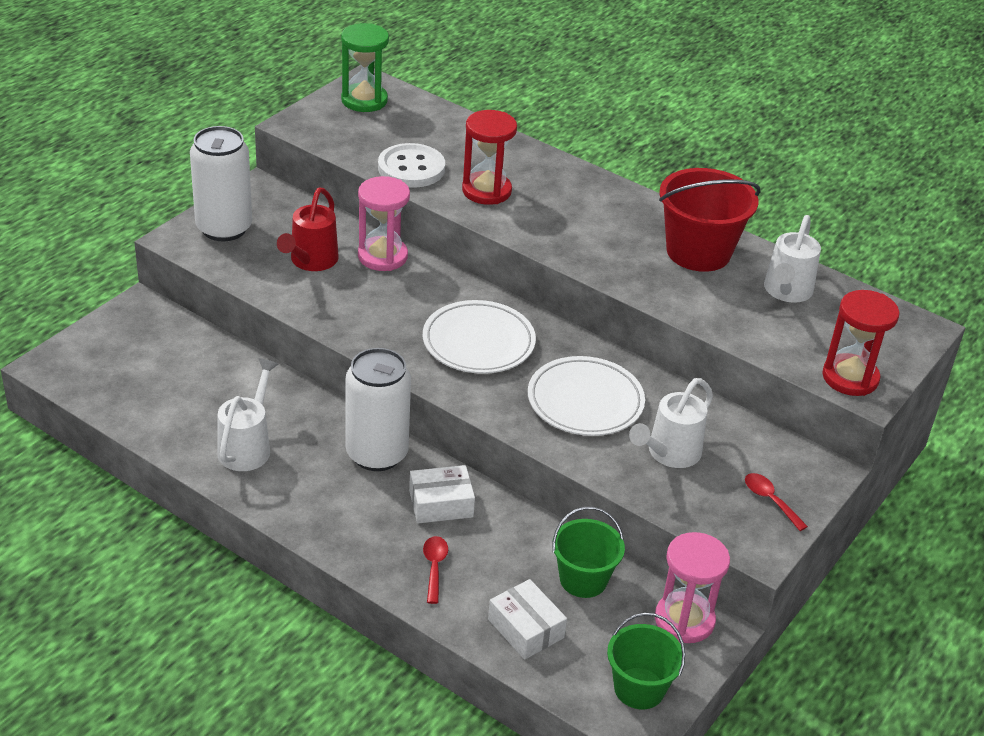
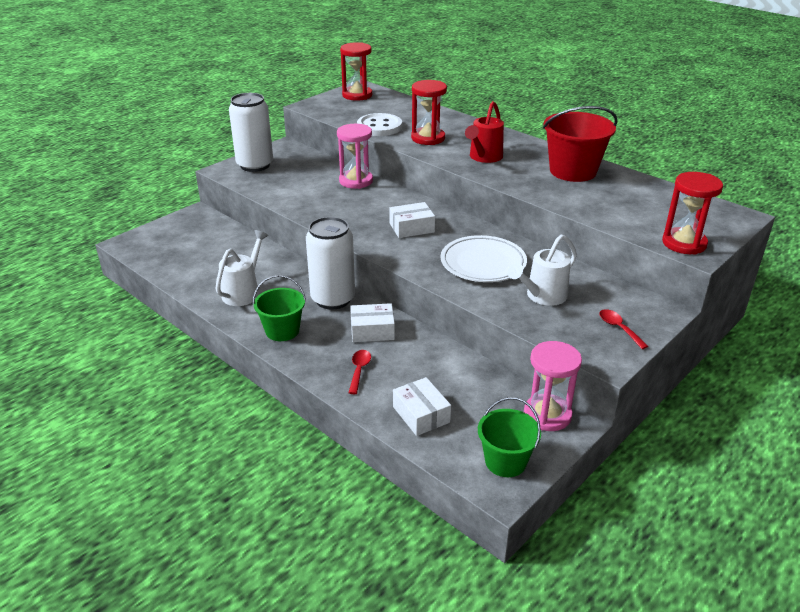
camera: 10 degrees right, 5 degrees down
(311, 261) = (307, 183): red watering can -> red watering can (484, 157)
(364, 100) = (357, 95): green hourglass -> red hourglass
(478, 342) = (411, 228): white plate -> white box
(583, 579) = (471, 383): green bucket -> green bucket (282, 331)
(786, 292) = (636, 193): white watering can -> none

